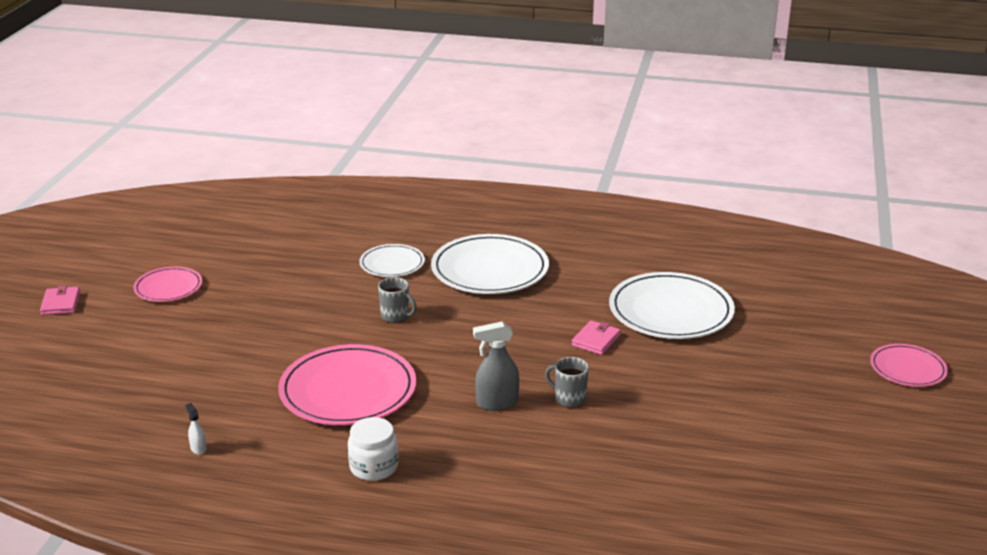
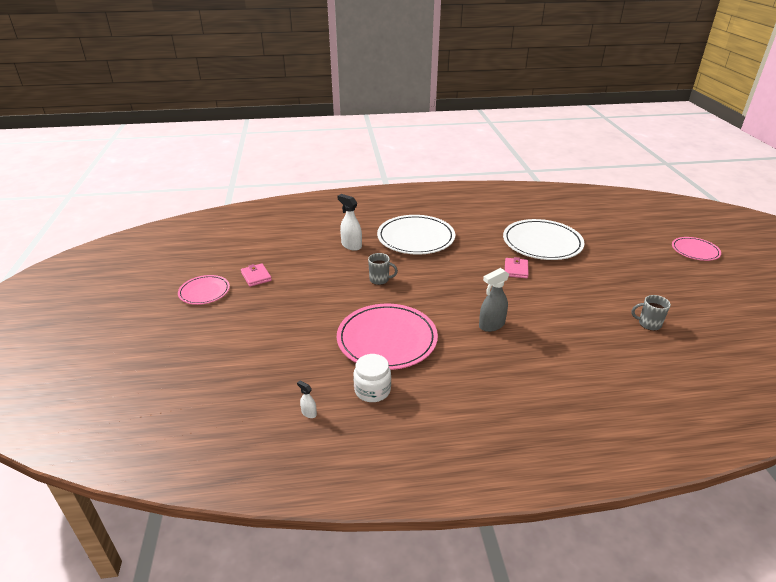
camera: 20 degrees left, 5 degrees up
(61, 303) = (125, 321): pink wallet -> pink wallet (256, 276)
(373, 467) = (448, 393): white jar -> white jar (372, 390)
(392, 264) = (351, 245): white plate -> white spray bottle
(569, 399) = (533, 311): grey mug -> grey mug (648, 324)

